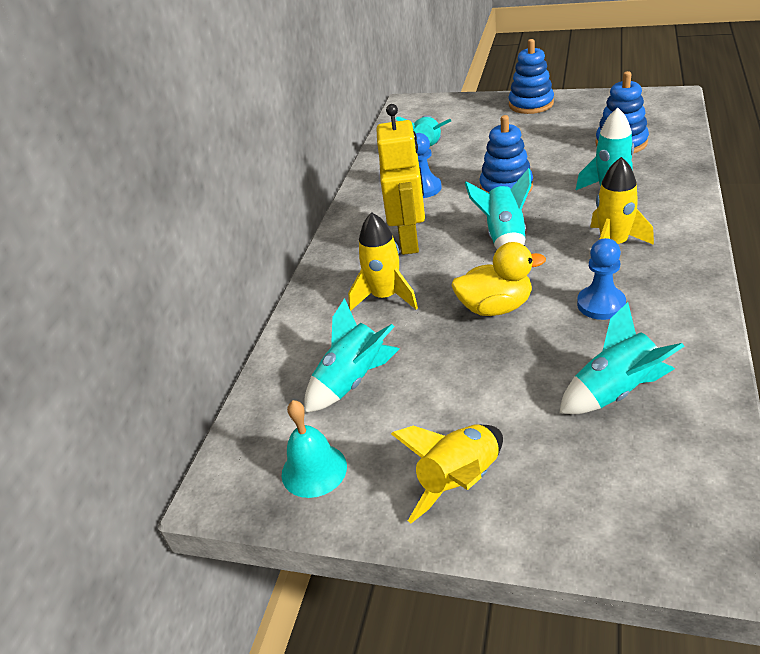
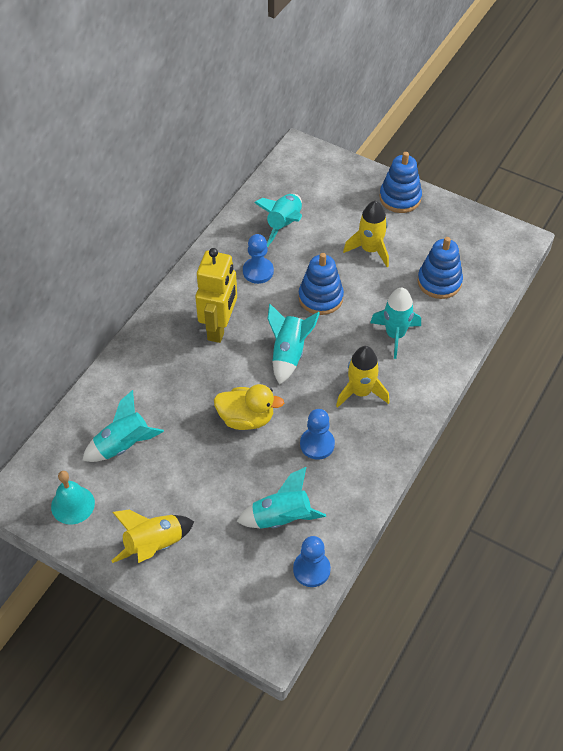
camera: 10 degrees right, 15 degrees up
(385, 297) = (177, 378): yellow rocket -> yellow rocket (370, 250)
(704, 437) = (311, 569): none -> blue pawn

